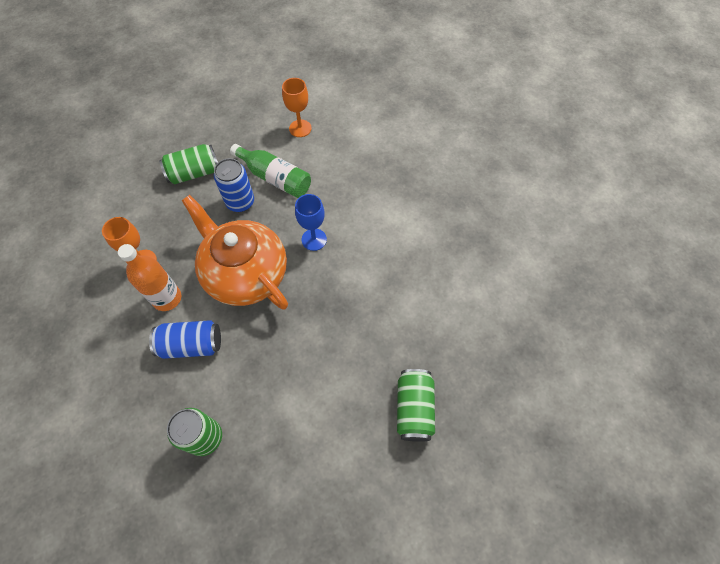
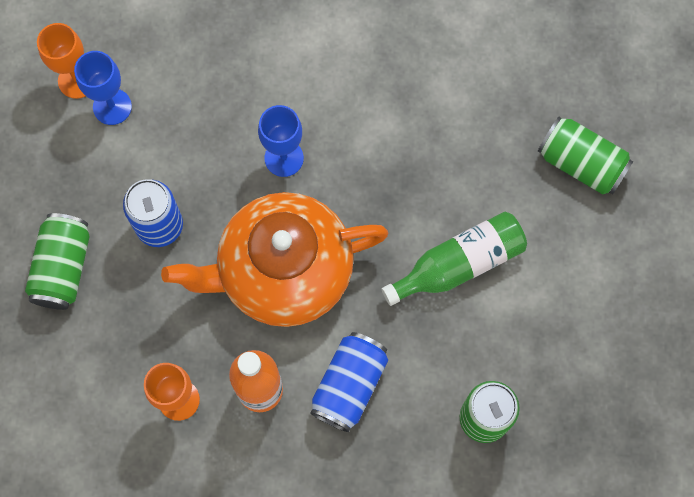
camera: 60 degrees left, 10 degrees up
(275, 178) = (147, 159): green bottle -> green bottle (459, 264)
(295, 149) = (112, 106): none -> blue goblet

